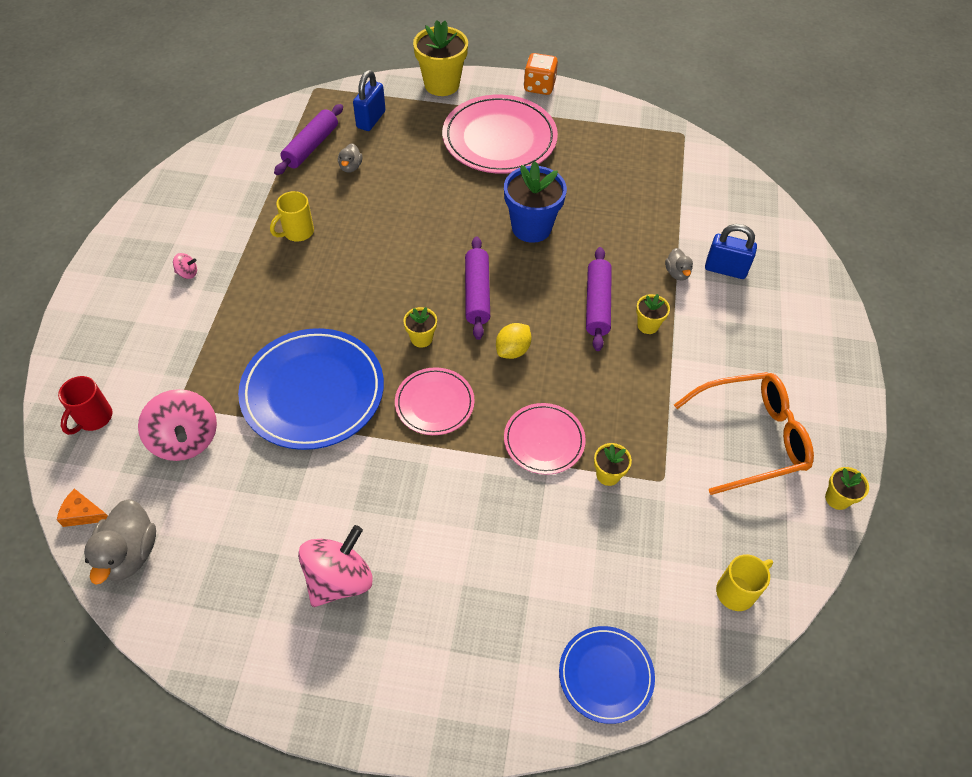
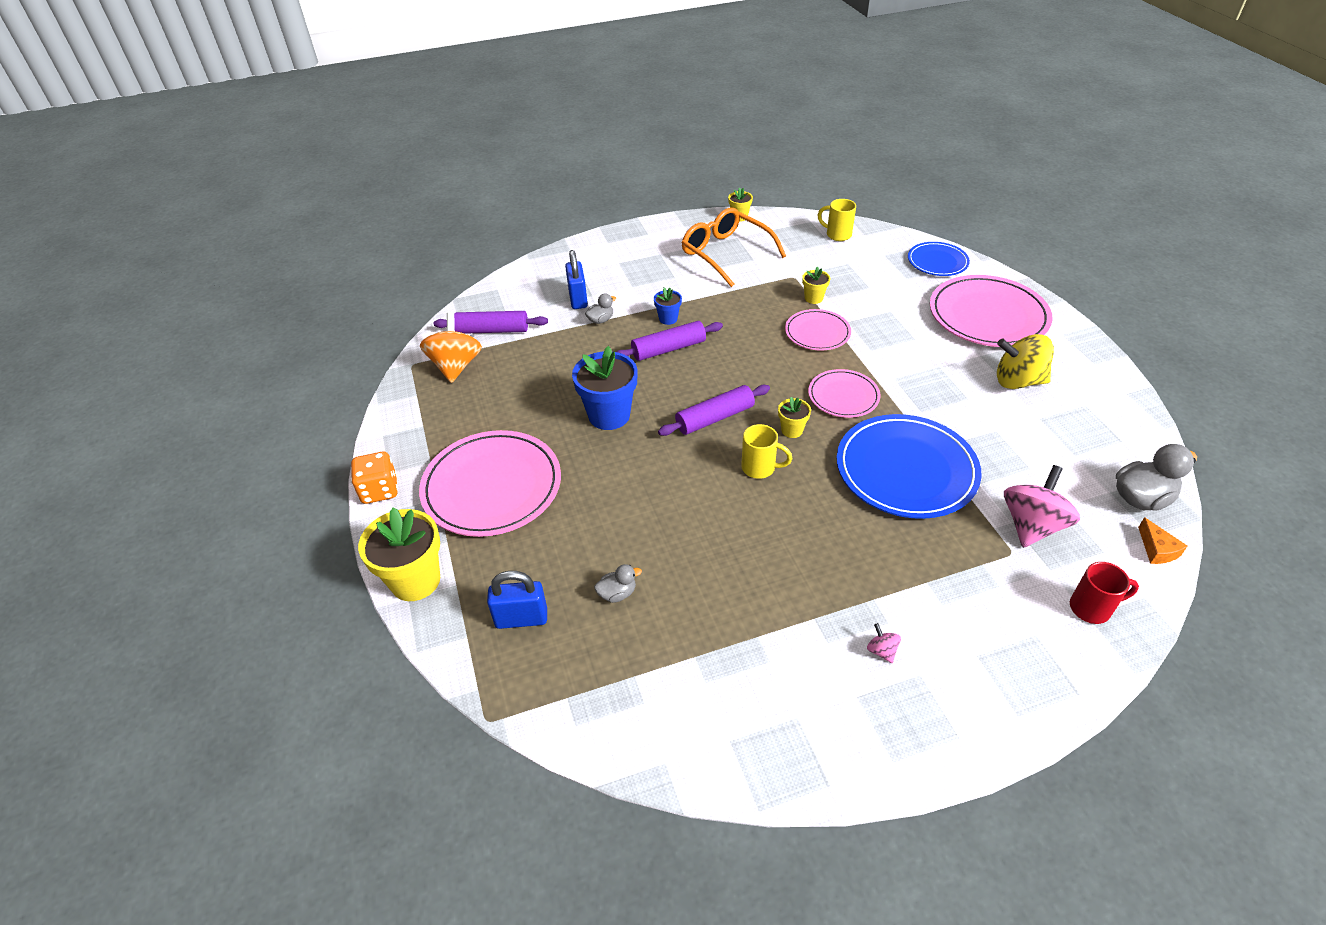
camera: 115 degrees left, 10 degrees down
(297, 232) = (748, 586): yellow mug -> yellow mug (760, 468)
(311, 146) = (607, 653): purple rolling pin -> purple rolling pin (492, 330)
(339, 579) = (1018, 381): pink spinning top -> yellow spinning top
(460, 643) = (988, 316): none -> pink plate
(513, 350) = (754, 375): yellow lemon -> none
(648, 325) = (668, 319): yellow flower pot -> blue flower pot
(664, 157) = (456, 366): none -> orange spinning top

